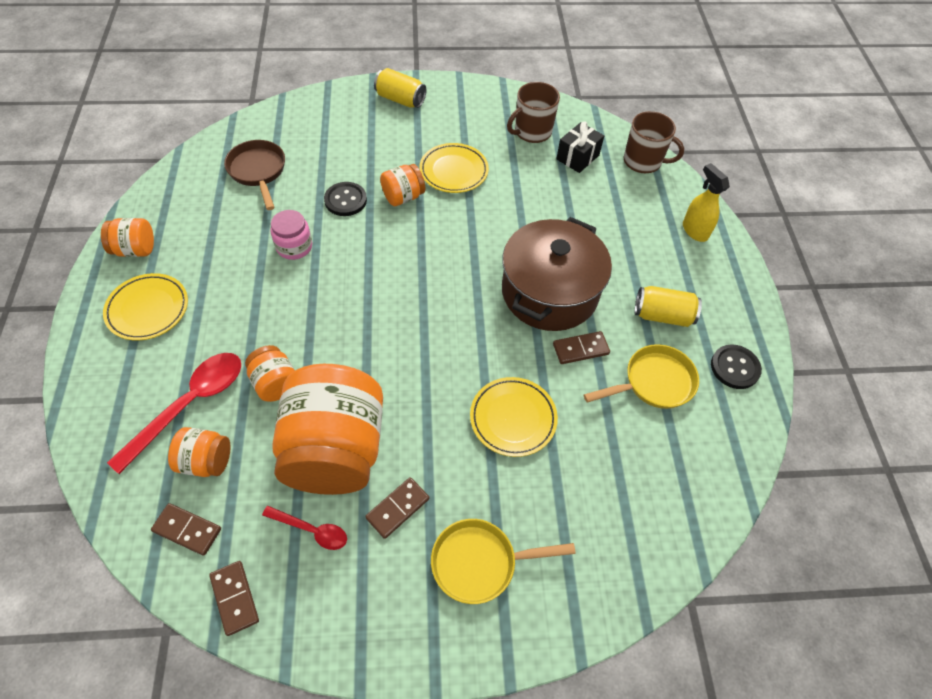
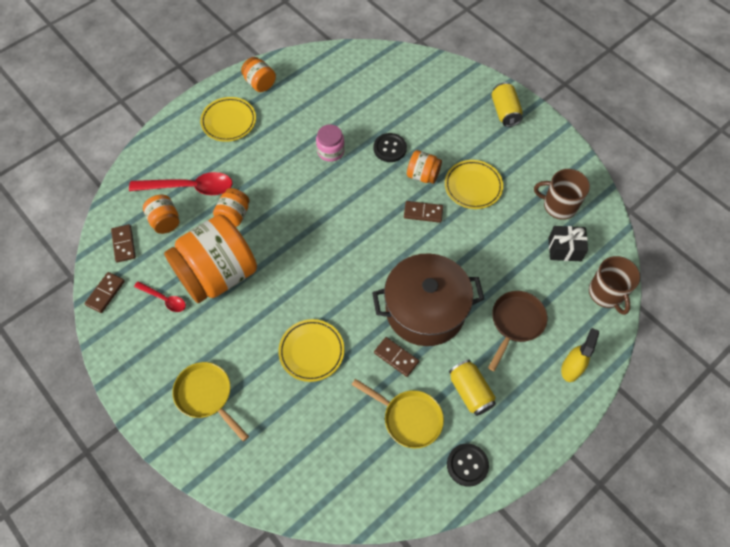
camera: 55 degrees right, 5 degrees up
(258, 171) = (367, 90): brown pan -> brown pan (515, 323)
(311, 530) = (164, 299): red spoon -> red spoon turned 45 degrees counterclockwise
(397, 508) = (207, 331): brown domino -> brown domino (423, 212)

